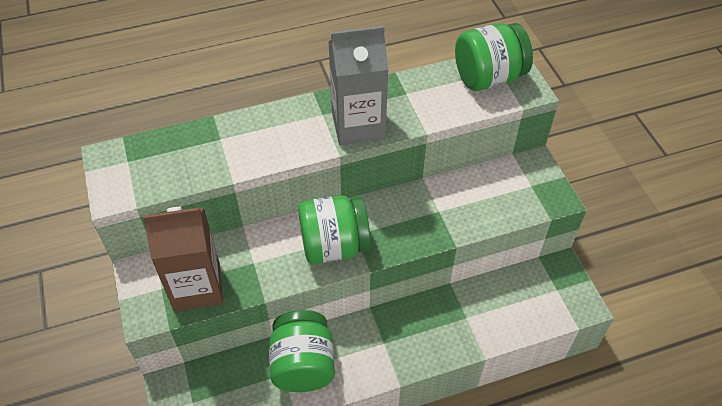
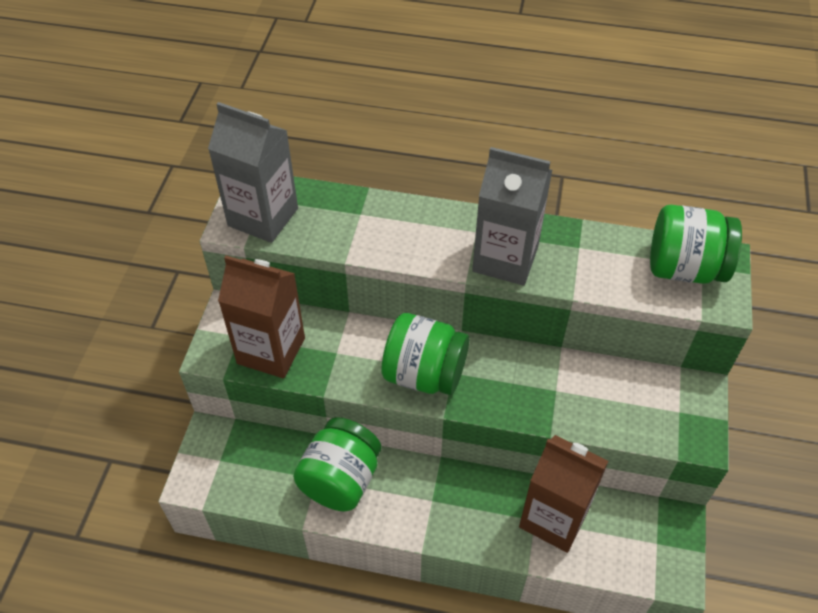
camera: 30 degrees right, 0 degrees up
(137, 176) = (263, 217): none -> grey carton
(478, 309) = (554, 518): none -> brown carton

